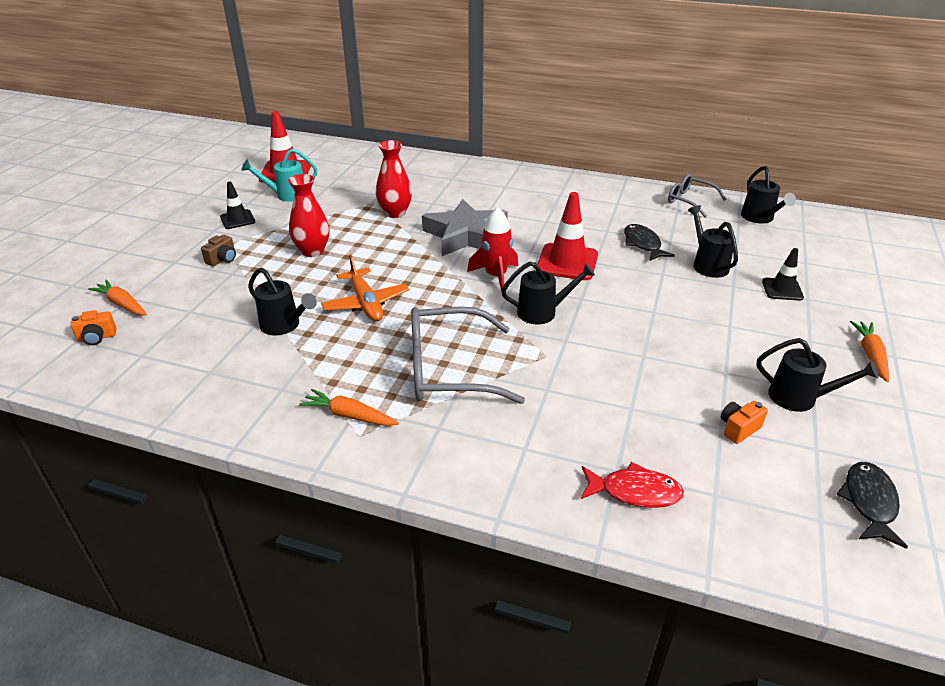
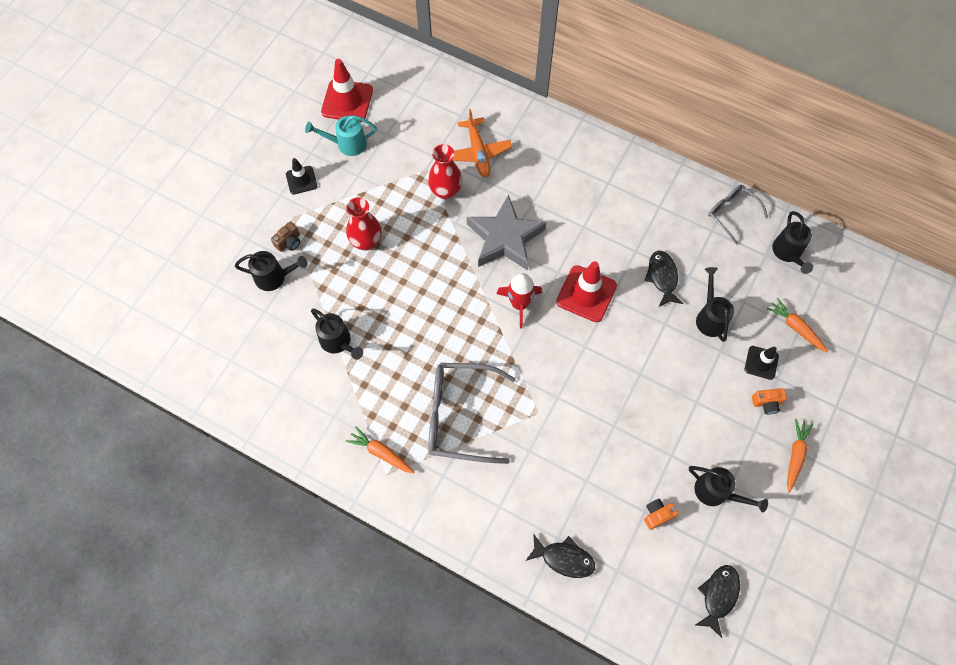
camera: 10 degrees right, 30 degrees up
(97, 337) = (195, 333): orange camera -> orange camera (766, 403)
(122, 304) = (210, 293): orange carrot -> orange carrot (796, 328)
(366, 303) = (405, 324): orange plane -> orange plane (478, 152)
(543, 312) = (548, 359): black watering can -> black watering can (275, 277)
(634, 492) = (564, 558): red fish -> black fish

